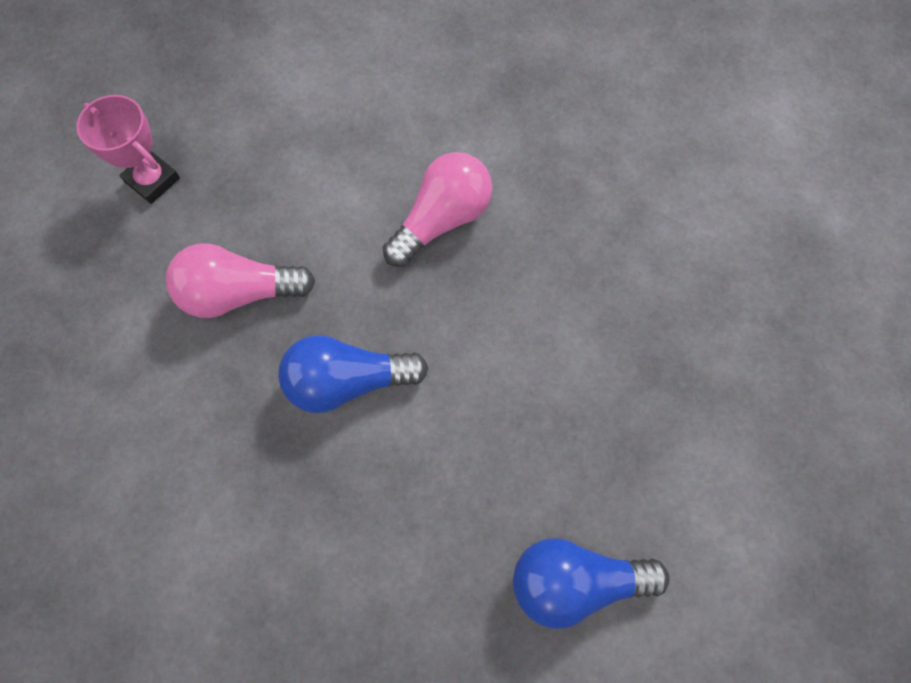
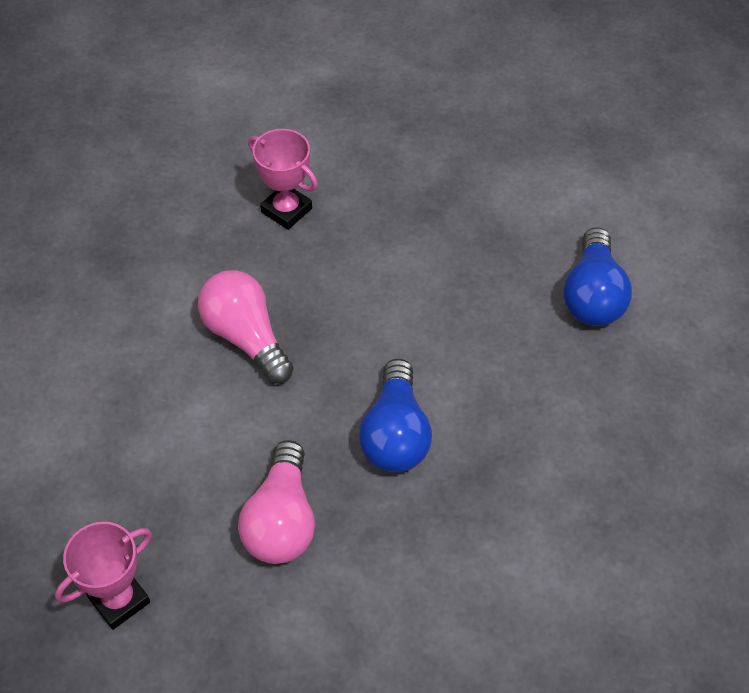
camera: 80 degrees left, 15 degrees down
(614, 223) = (286, 210): none -> pink trophy

